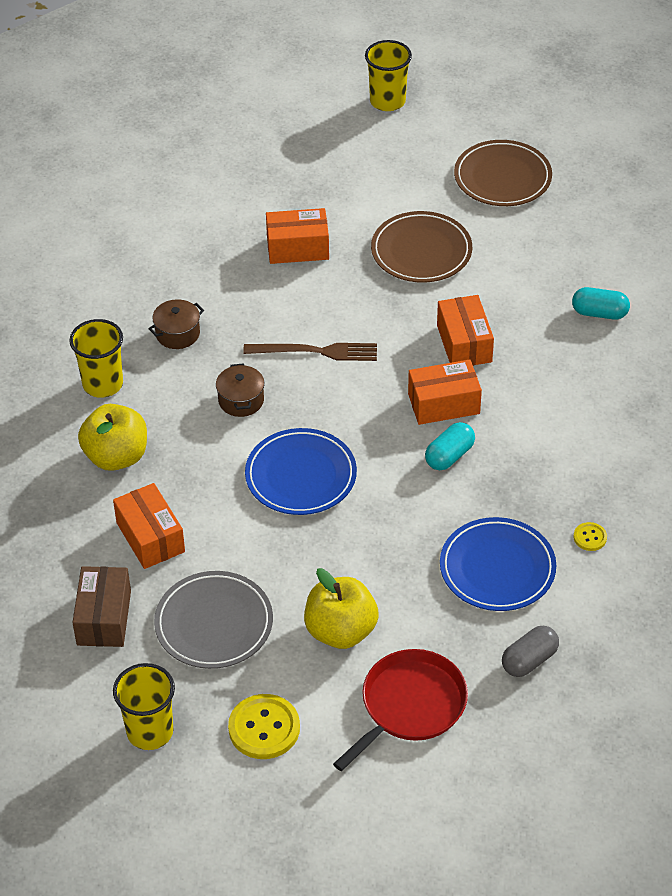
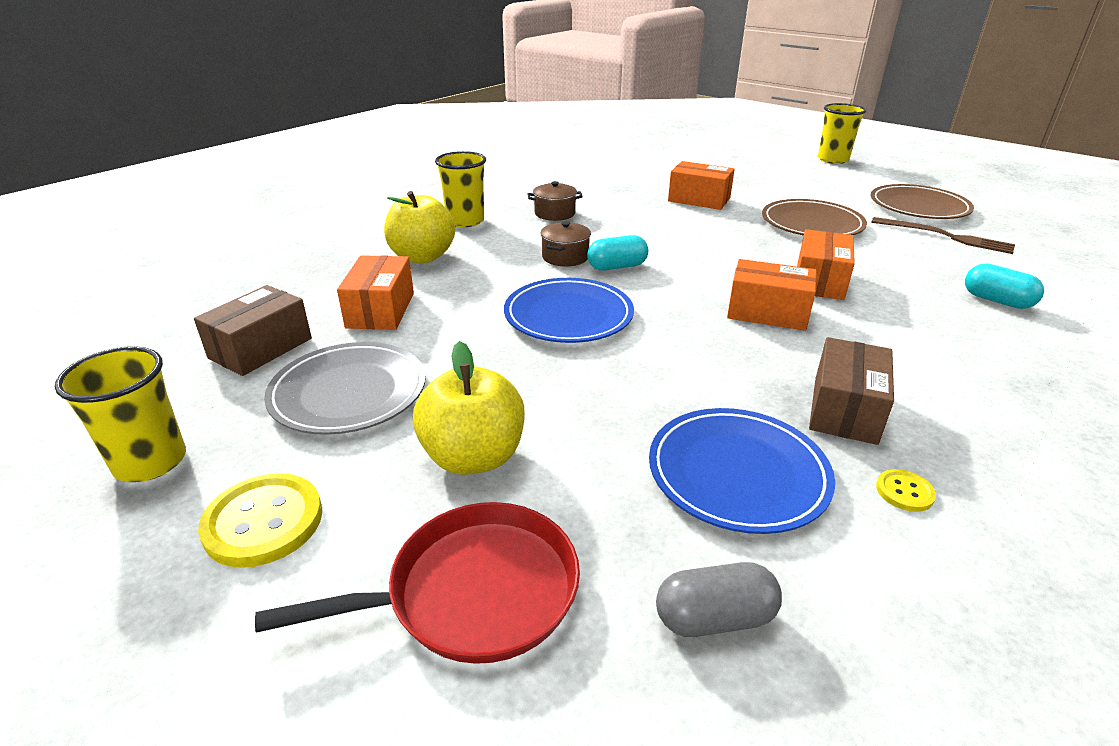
camera: 30 degrees right, 15 degrees down
(316, 351) = (663, 249): brown fork -> brown fork (946, 236)
(449, 456) = (746, 350): turquoise capsule -> turquoise capsule (617, 267)
(536, 485) = (845, 410): none -> brown box

